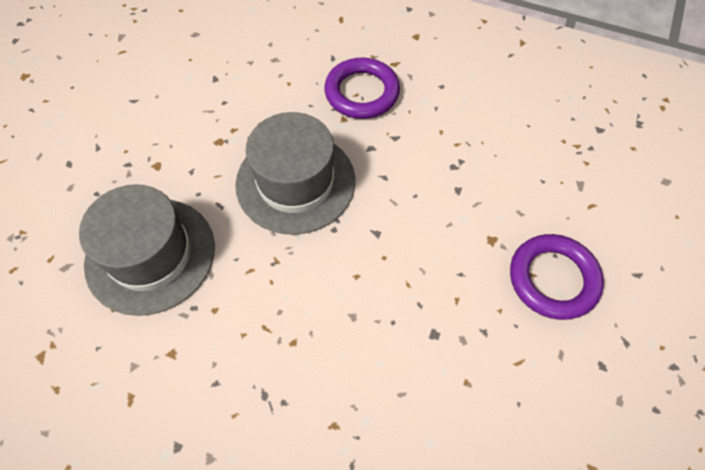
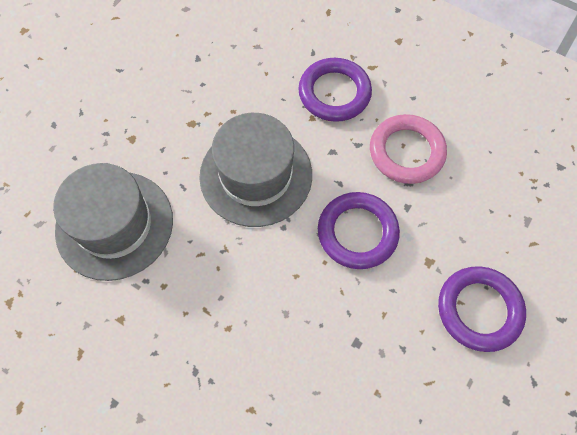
camera: 10 degrees right, 5 degrees up
(412, 222) = (357, 232): none -> purple ring
(446, 137) = (406, 152): none -> pink ring

